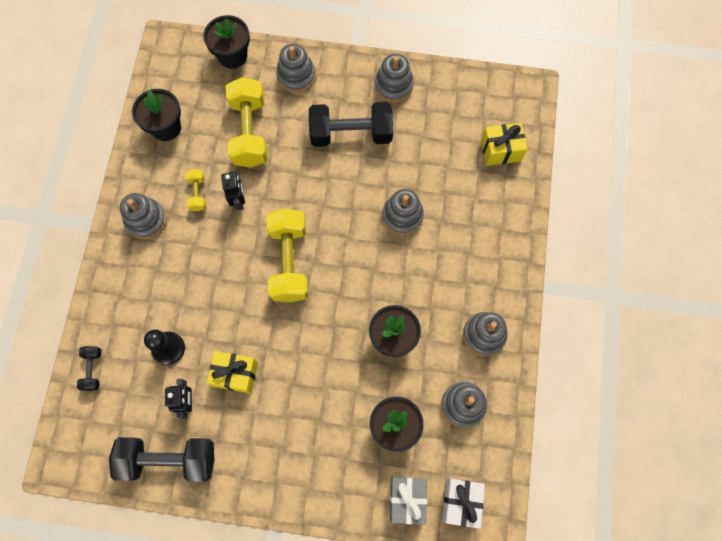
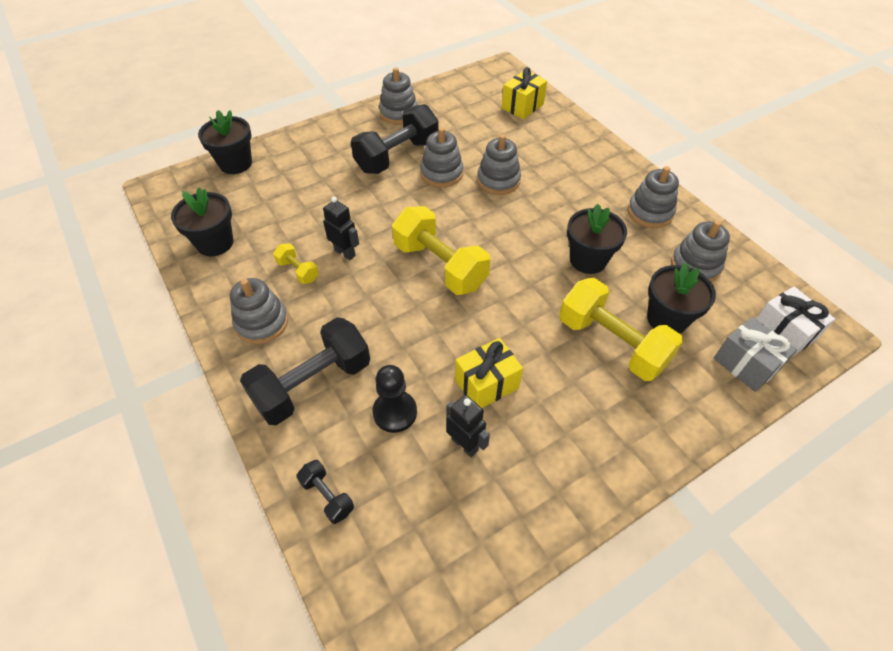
camera: 40 degrees left, 20 degrees down
(169, 459) = (503, 515): black dumbbell -> black dumbbell (313, 384)
(249, 132) = (305, 202): yellow dumbbell -> yellow dumbbell (612, 343)
(296, 75) = (309, 147): grey stacking toy -> grey stacking toy (441, 173)

